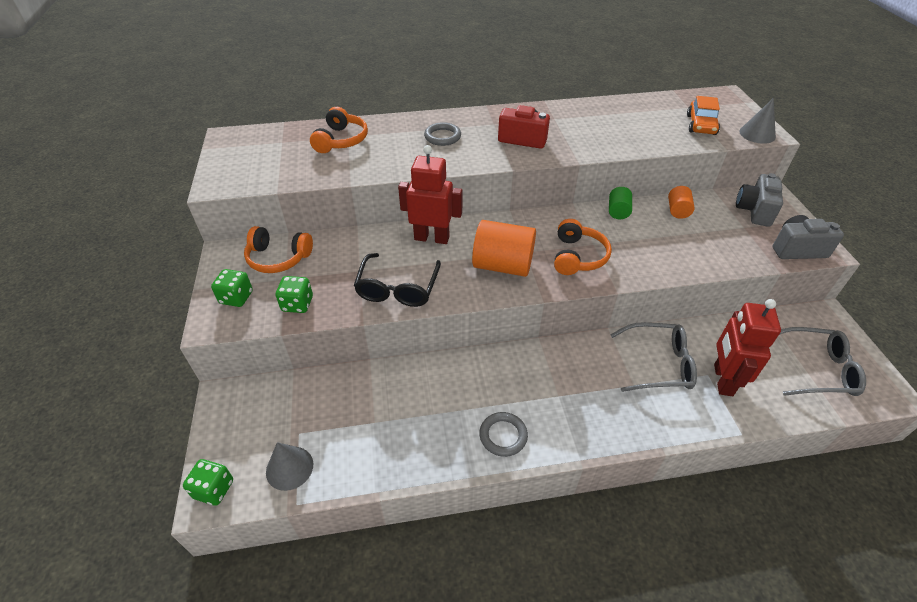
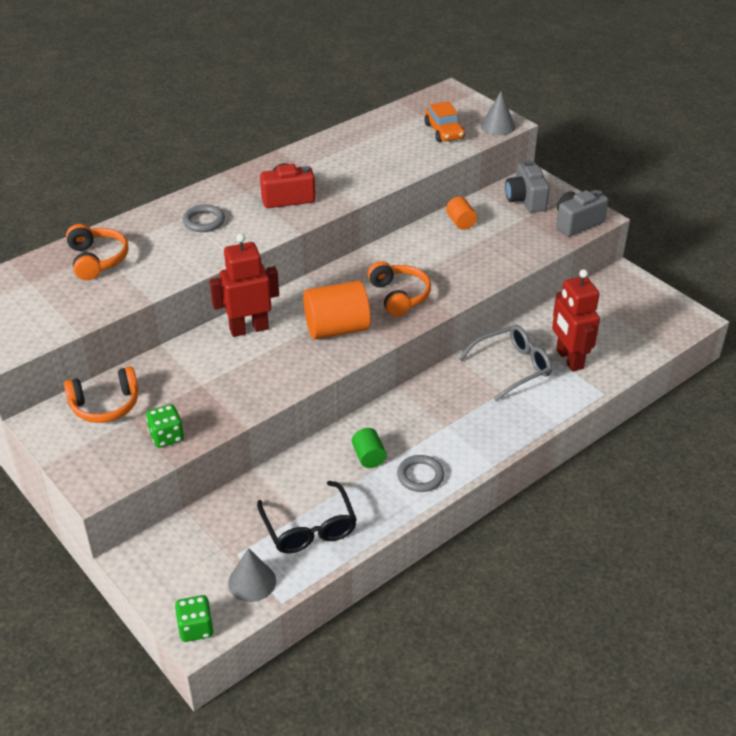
camera: 30 degrees left, 5 degrees down
(236, 297) = (97, 456): green dice -> none
(397, 288) = (254, 386): black glasses -> black glasses (309, 528)
(618, 211) = (408, 241): green cylinder -> green cylinder (368, 457)
(817, 369) = (635, 322): grey glasses -> none

